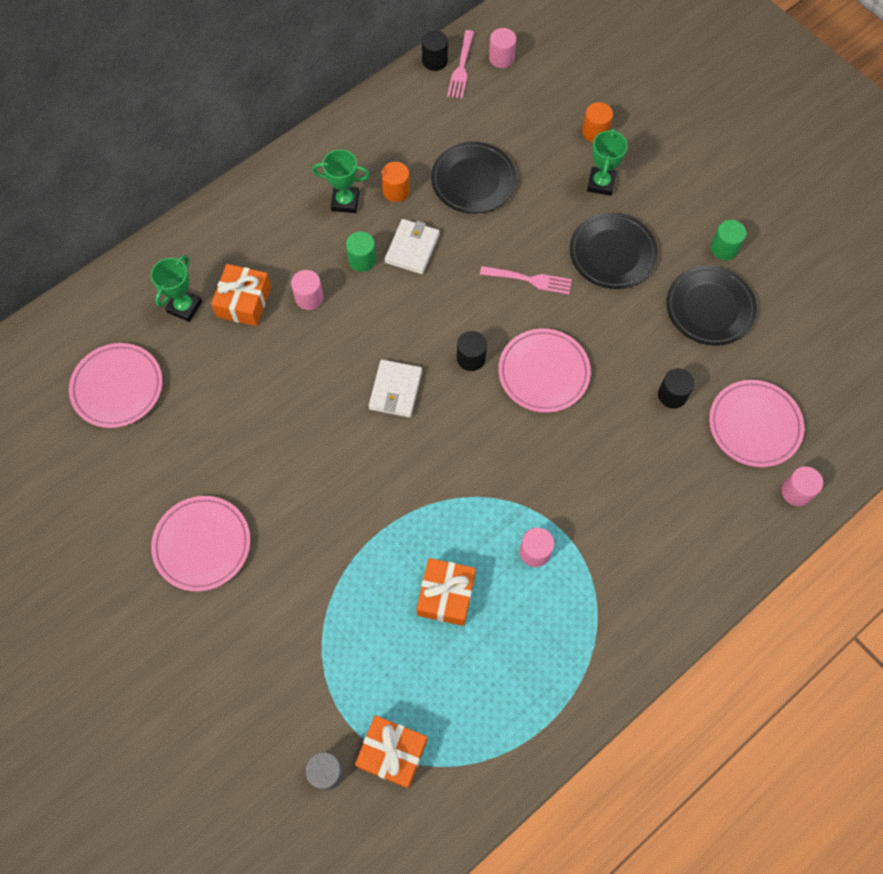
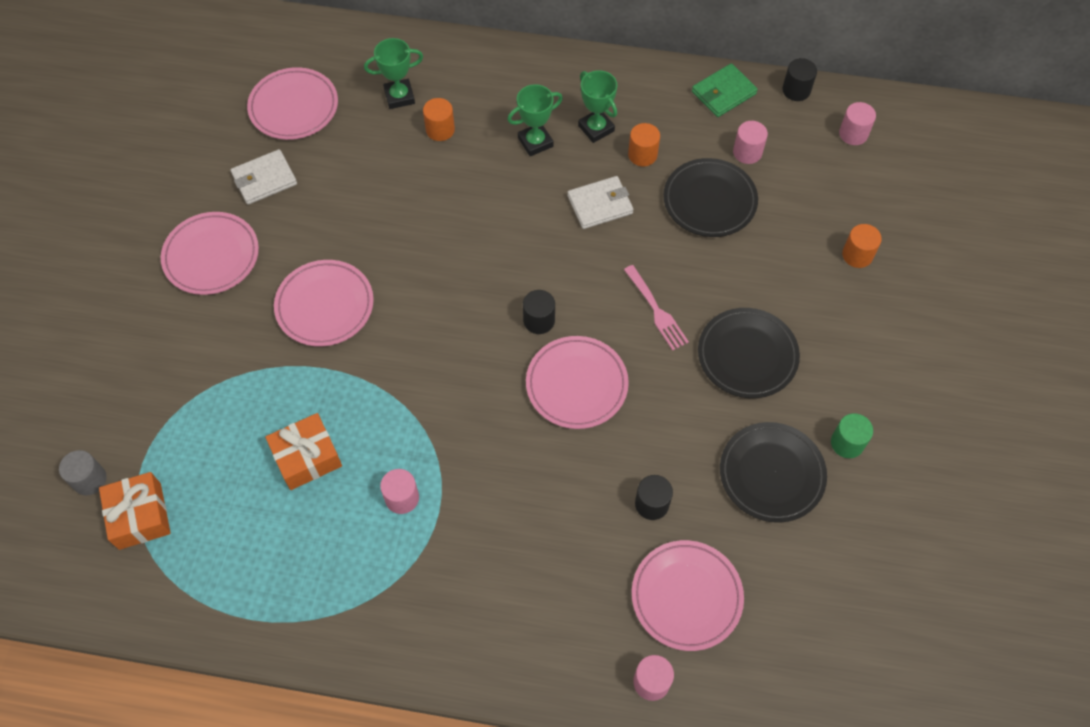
camera: 50 degrees right, 5 degrees down
(244, 301) = (440, 129): orange gift -> orange cylinder
(309, 298) = (485, 169): pink cylinder -> pink cylinder (747, 152)
(326, 492) = (325, 306): none -> pink plate
(362, 260) = (554, 178): green cylinder -> none
(394, 103) = (723, 93): none -> green wallet
(395, 390) = (458, 288): white wallet -> white wallet (264, 179)
(461, 67) = (810, 113): pink fork -> none
(600, 183) = (809, 296): green trophy -> green trophy (535, 142)

